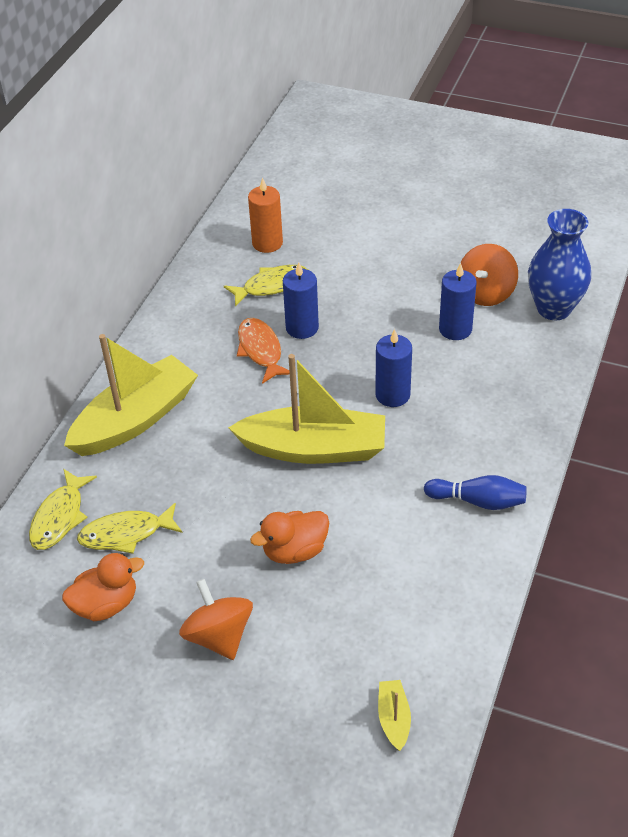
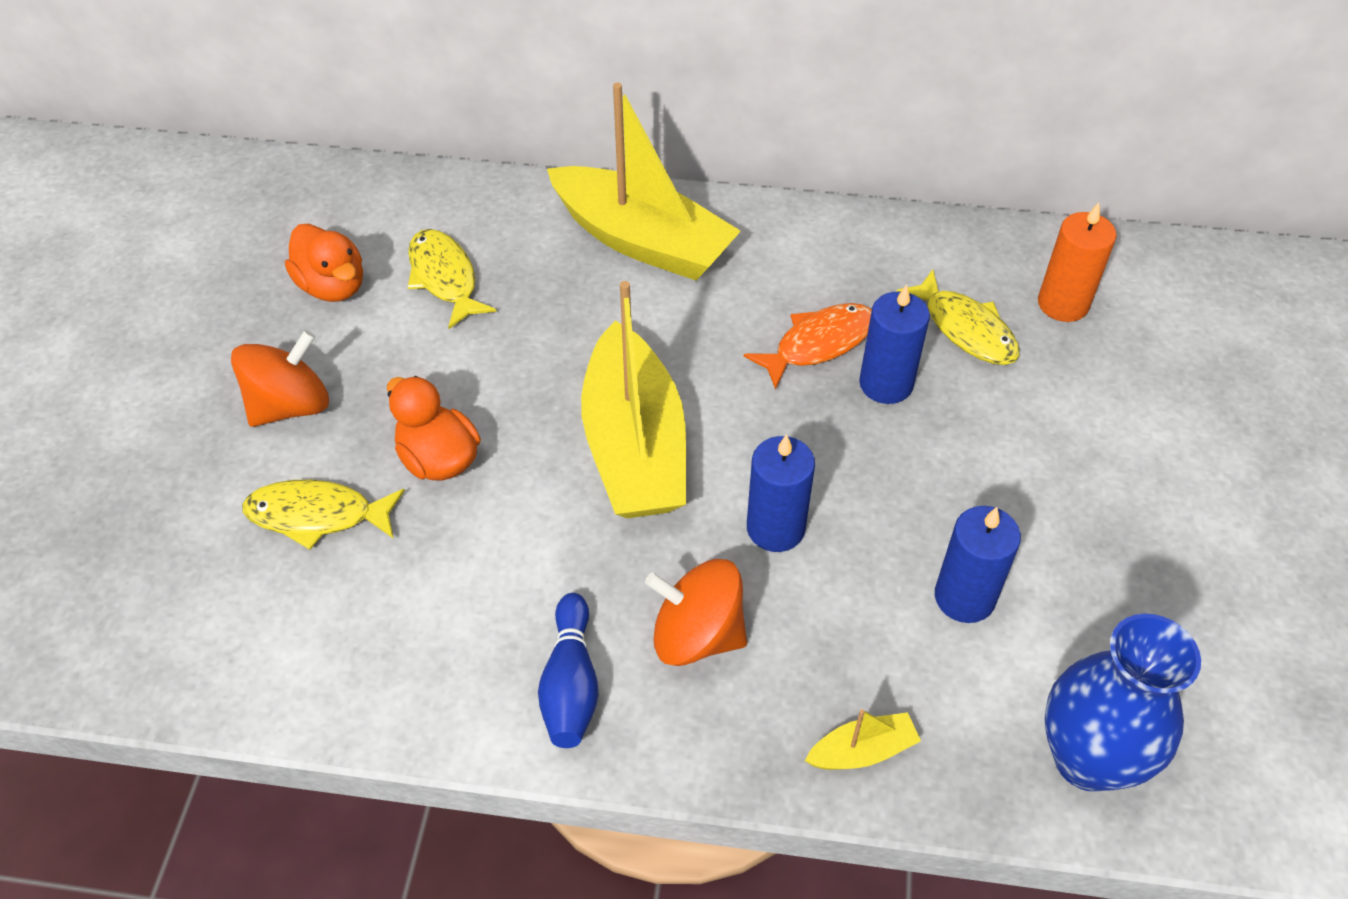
camera: 75 degrees right, 5 degrees up
(60, 517) = (463, 211): yellow fish -> yellow fish (317, 515)
(394, 718) = (159, 626): yellow boat -> yellow boat (862, 751)
(486, 293) = (1081, 634): orange spinning top -> orange spinning top (697, 635)

